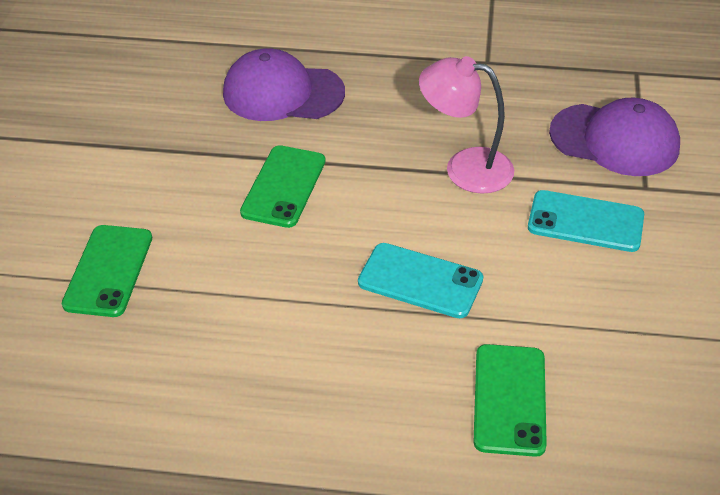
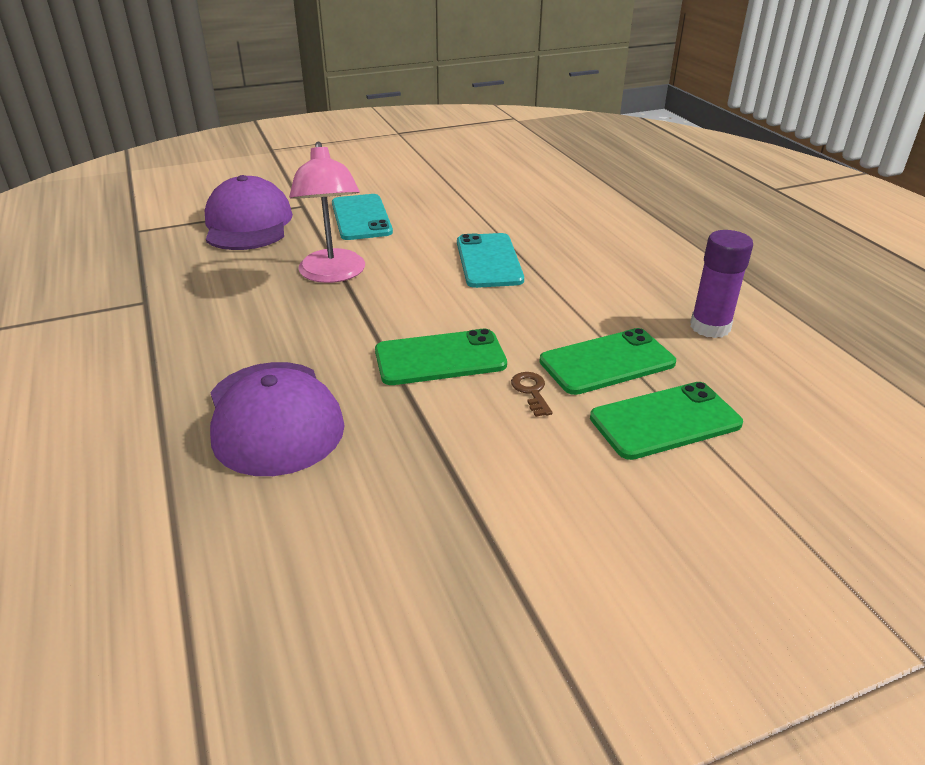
camera: 120 degrees left, 10 degrees down
(182, 380) = (710, 327): none -> purple glue stick
(203, 217) = (531, 391): none -> brown key
(509, 399) = (555, 211): green phone -> green phone (607, 362)

